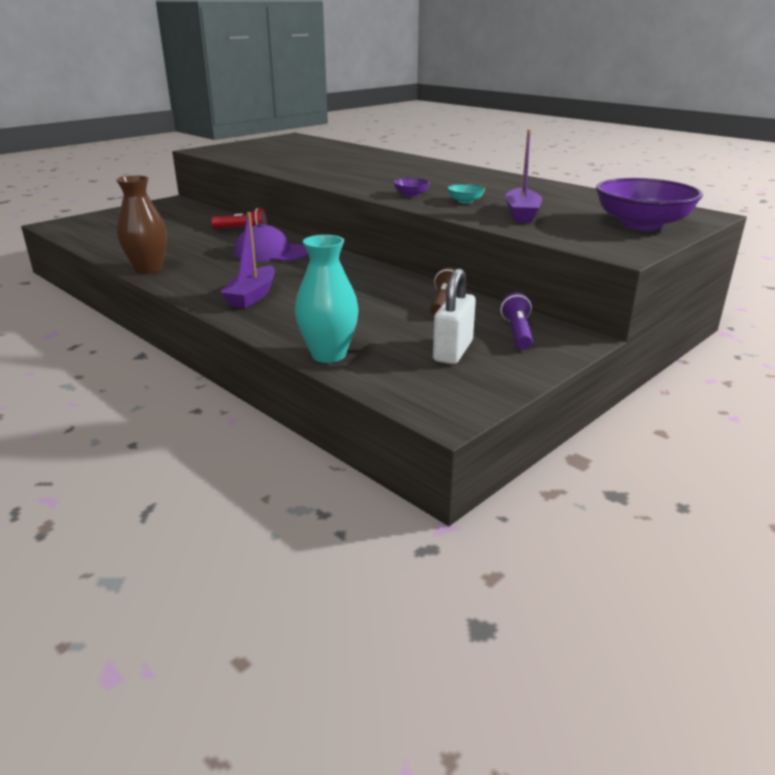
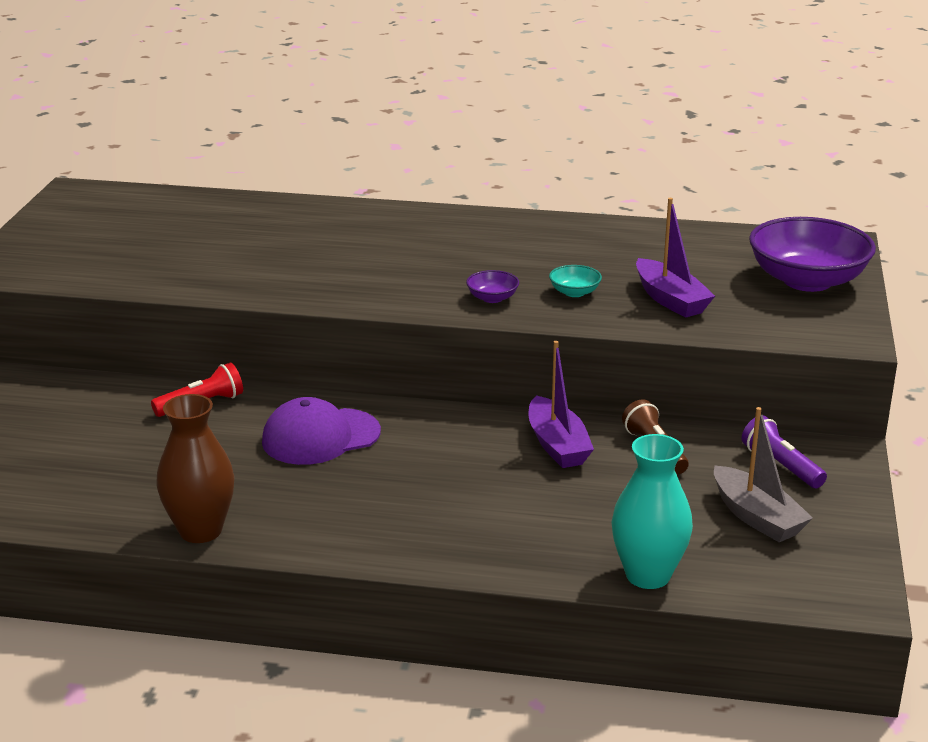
camera: 35 degrees left, 0 degrees up
(252, 296) = (424, 524): purple boat -> purple boat (557, 445)
(453, 351) = (757, 517): white padlock -> grey boat

